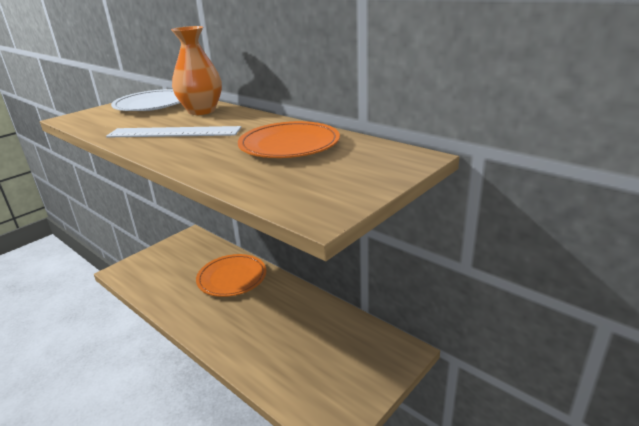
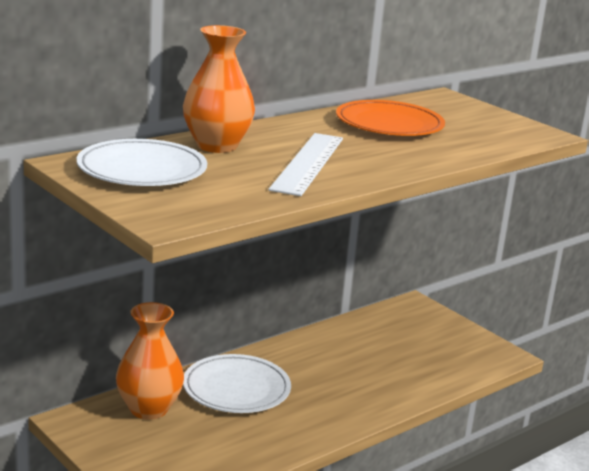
camera: 85 degrees left, 5 degrees down
(204, 253) = (149, 409): none -> orange vase
(232, 278) = (236, 389): orange plate -> white plate

